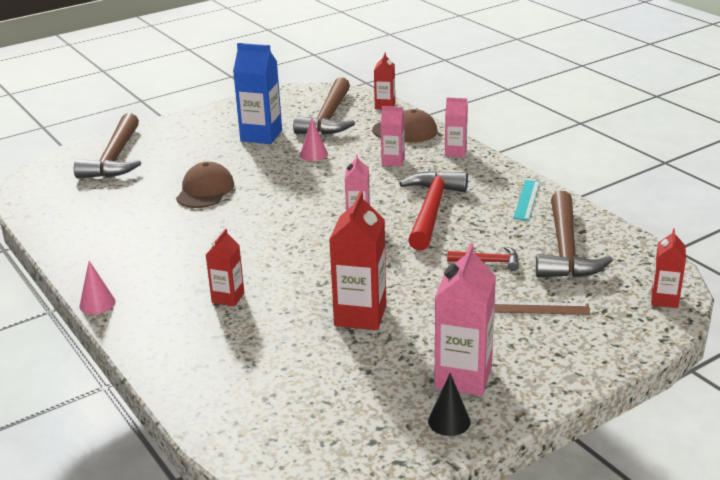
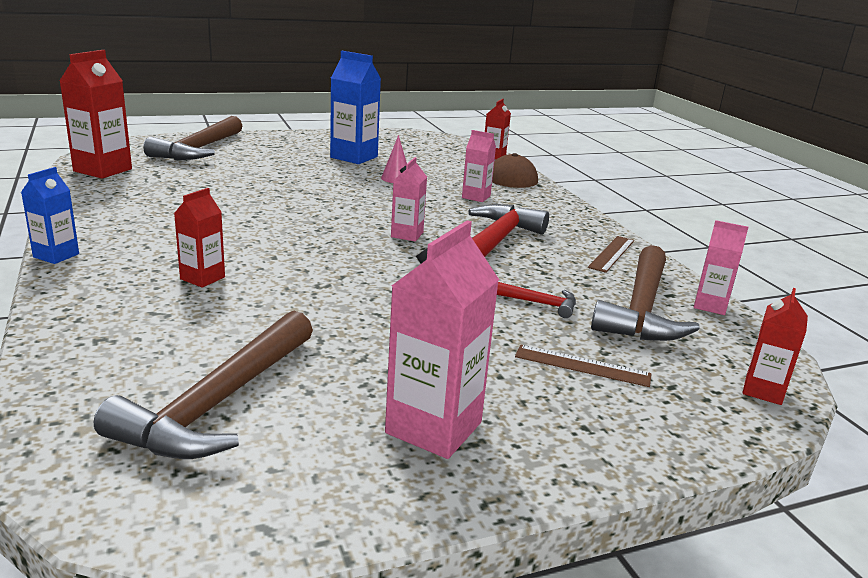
camera: 10 degrees right, 5 degrees down
(97, 304) = (56, 255): pink cone -> blue carton
(205, 190) = (262, 186): brown cap -> none
(329, 118) = (431, 155): brown hammer -> brown hammer (218, 403)
(360, 315) = (343, 326): red carton -> red carton (103, 170)
(449, 421) = (378, 484): black cone -> none
(455, 152) = (548, 201): pink carton -> pink carton (710, 305)
(527, 200) = (612, 253): turquoise ruler -> brown ruler

